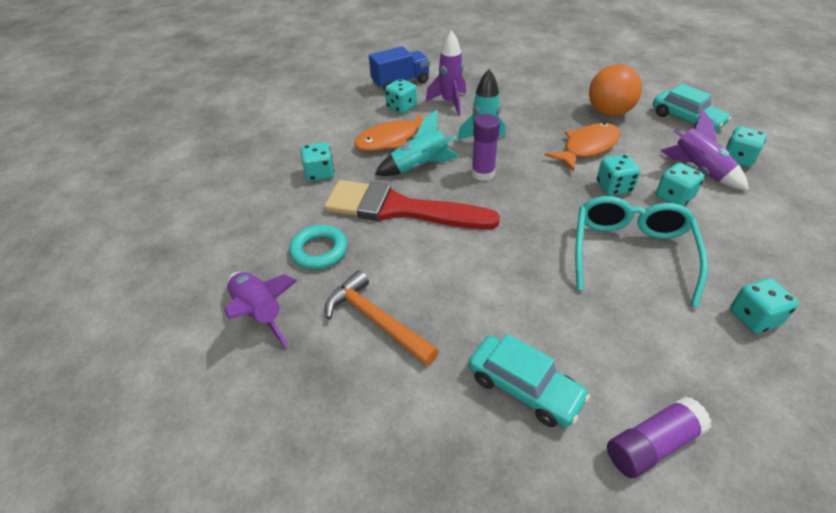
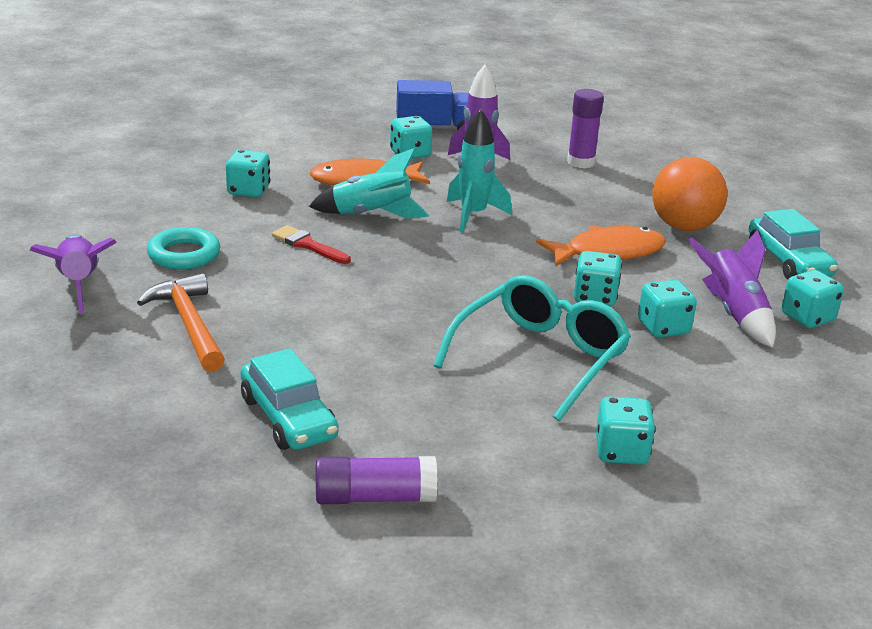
camera: 20 degrees right, 15 degrees down
(400, 209) = (308, 245): red brush -> red brush, size x0.42
(483, 173) = (442, 241): purple glue stick -> purple glue stick (581, 162)

